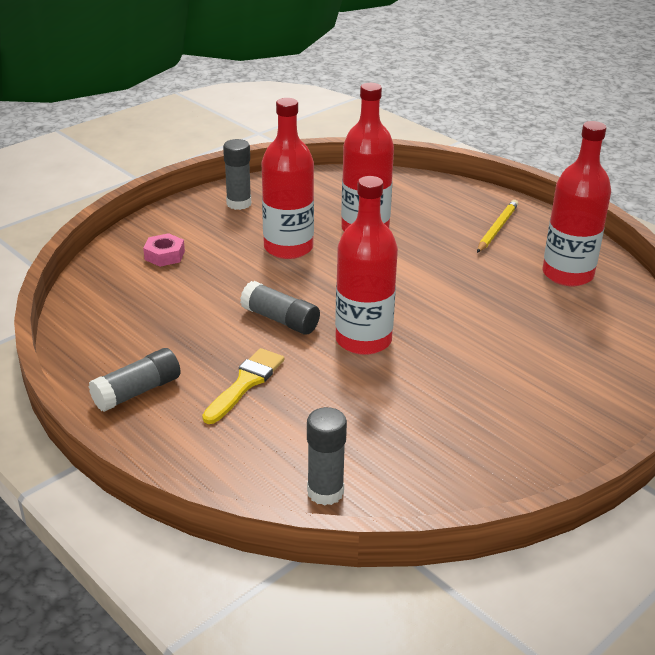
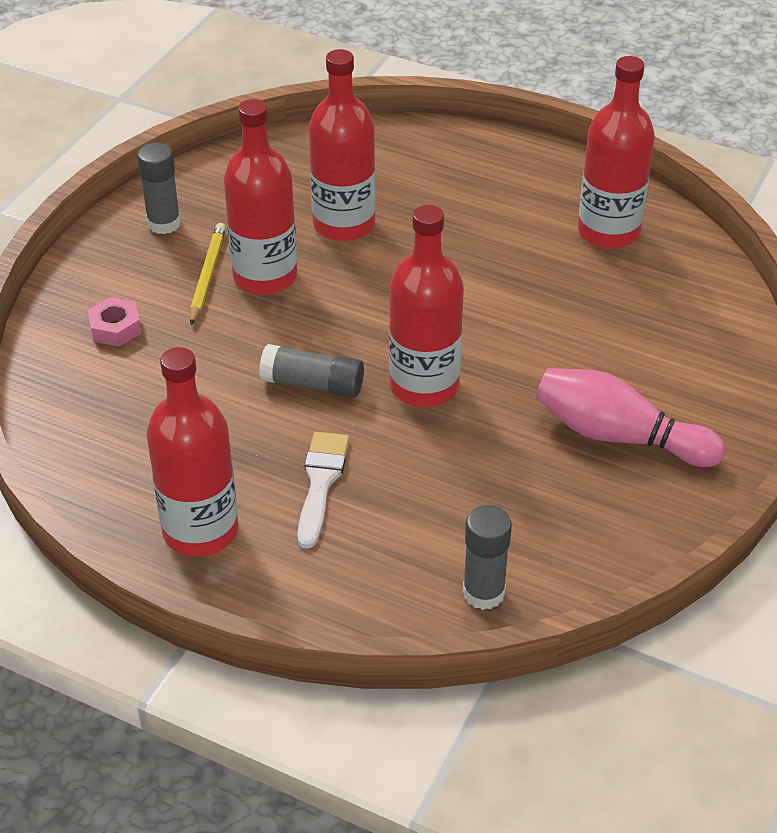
camera: 20 degrees left, 10 degrees up
(137, 391) = (200, 531): grey glue stick -> red bottle
(245, 383) = (321, 483): yellow brush -> white brush
(497, 228) = (499, 184): yellow pencil -> yellow pencil (207, 275)
(501, 411) = (619, 436): none -> pink bowling pin

